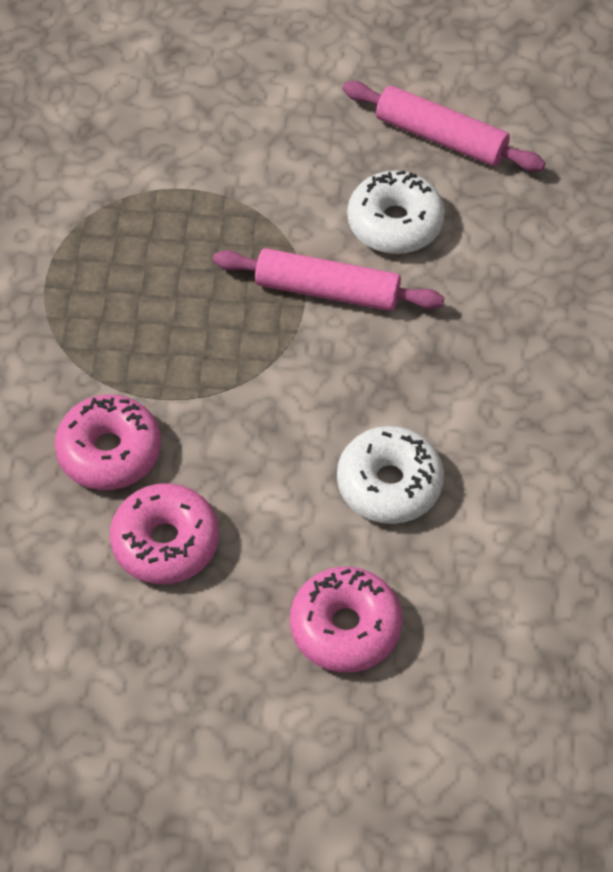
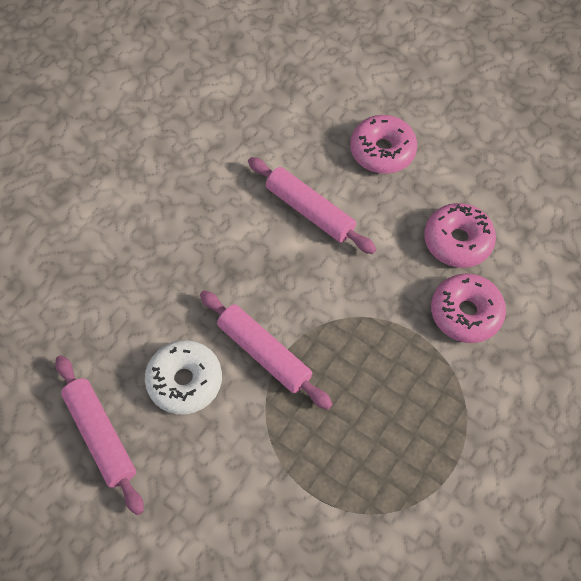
camera: 150 degrees left, 5 degrees up
(389, 484) = (309, 211): white donut -> pink rolling pin

